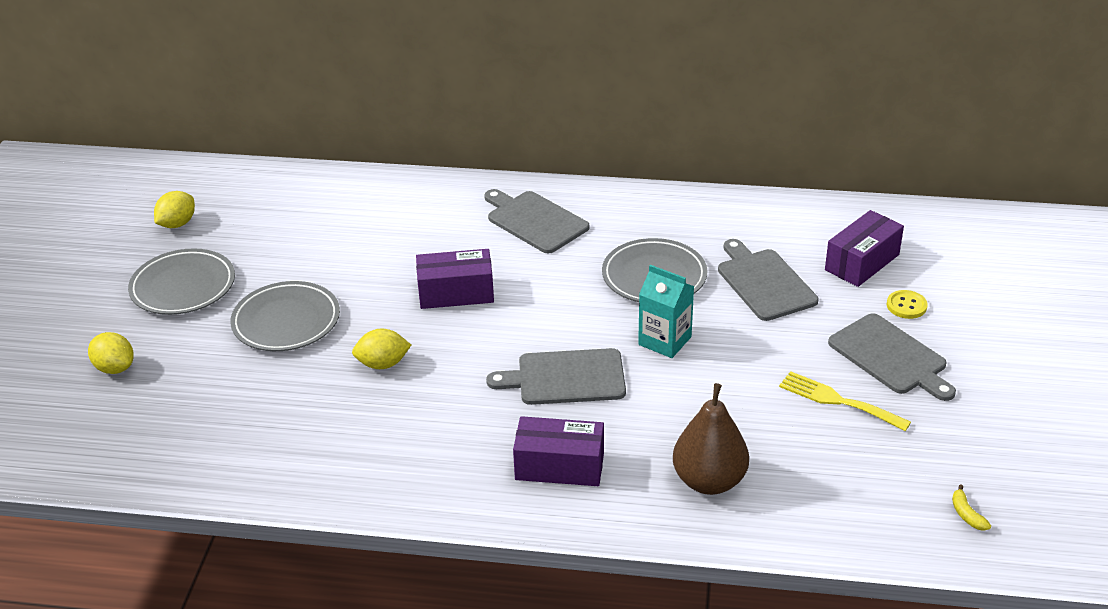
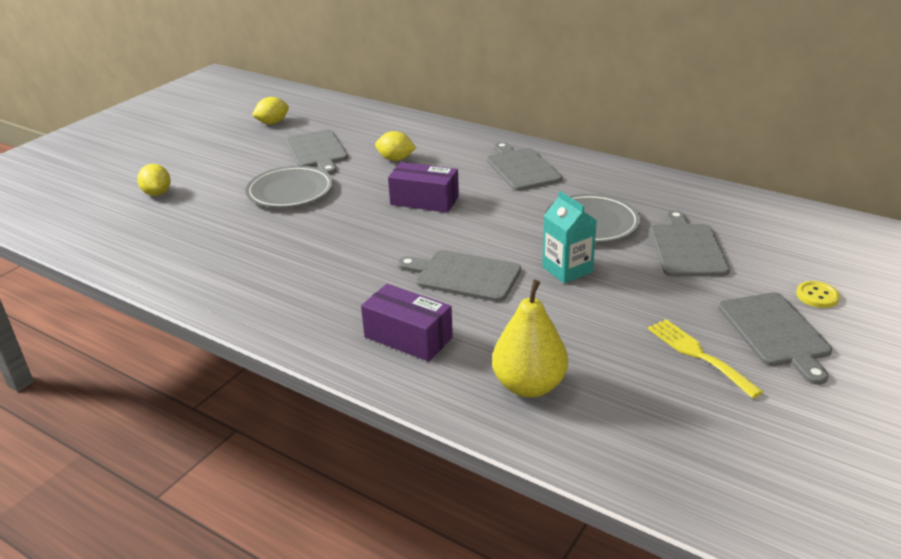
camera: 25 degrees right, 5 degrees down
(183, 287) = (243, 157): grey plate -> none
(272, 254) = (317, 151): none -> grey cutting board
(383, 364) = (333, 233): yellow lemon -> yellow lemon (396, 159)
(709, 481) = (529, 386): brown pear -> yellow pear
(862, 262) = (791, 253): purple box -> none
(966, 514) = (777, 494): yellow banana -> none

